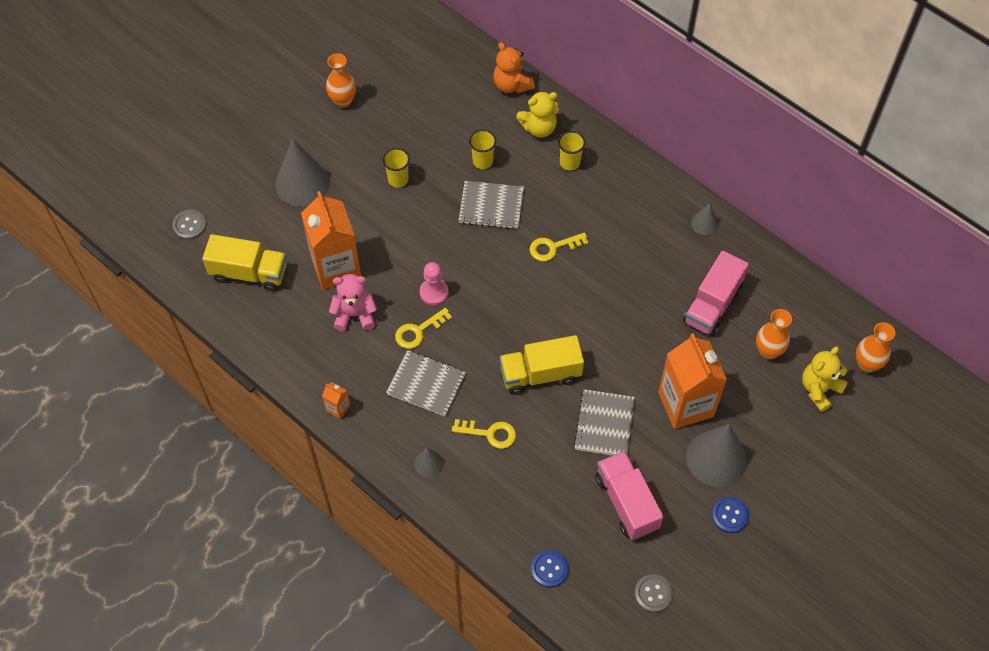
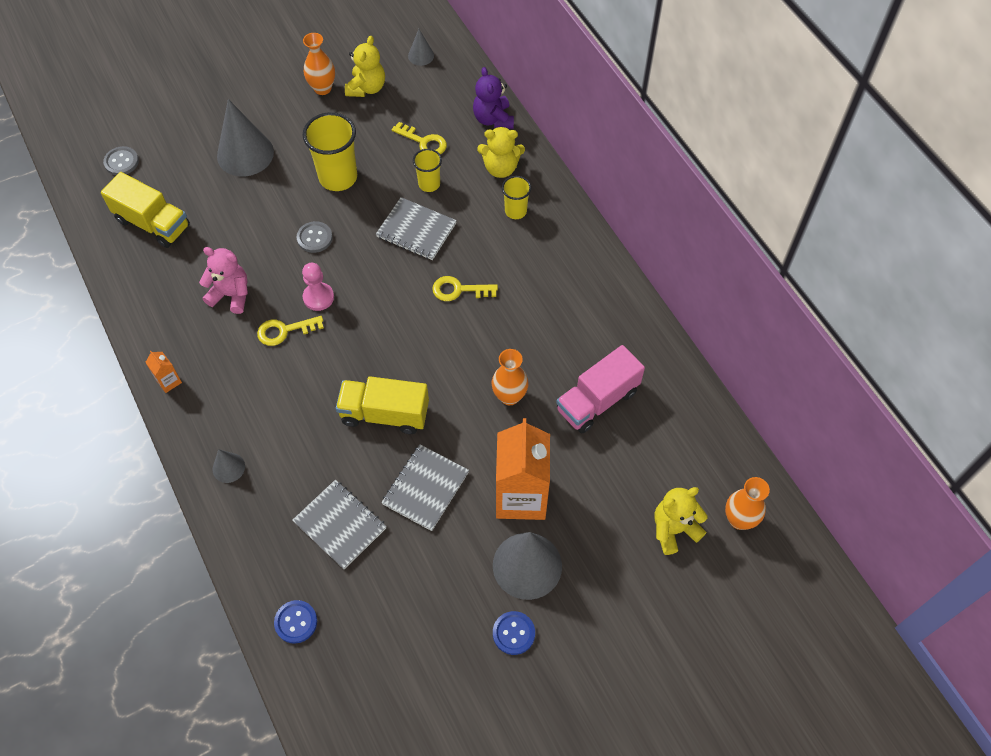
camera: 20 degrees right, 0 degrees up
(336, 267) = (236, 243): orange carton -> none
(383, 89) = (367, 88): none -> yellow teddy bear
(398, 179) = (338, 177): yellow cup -> yellow cup, size x1.78
(426, 384) = (266, 386): grey notebook -> grey notebook (340, 525)
(489, 433) = (304, 457): yellow key -> yellow key (424, 142)
(511, 85) = (493, 119): orange teddy bear -> purple teddy bear
(626, 502) = (410, 579): pink truck -> none
(653, 594) = (391, 689): grey button -> grey button (314, 238)
(704, 223) = (627, 314): grey cone -> grey cone (421, 55)
(768, 351) = (635, 469): orange vase -> orange vase (509, 396)

